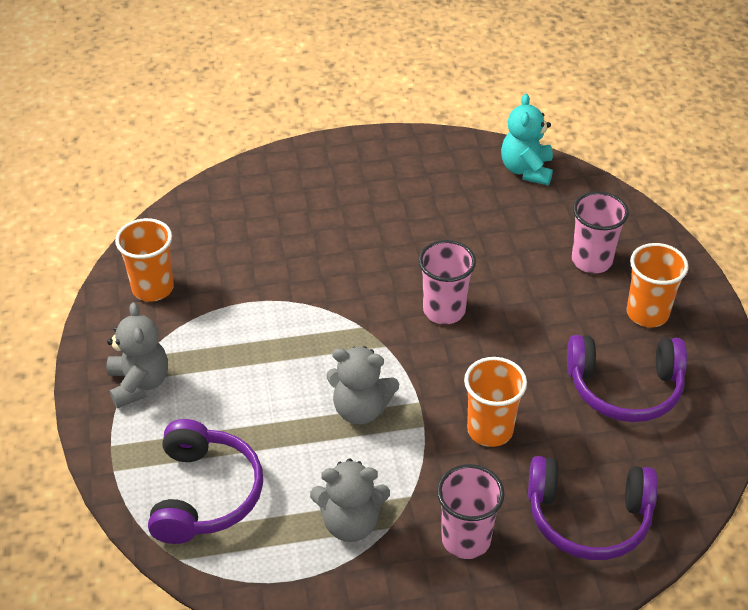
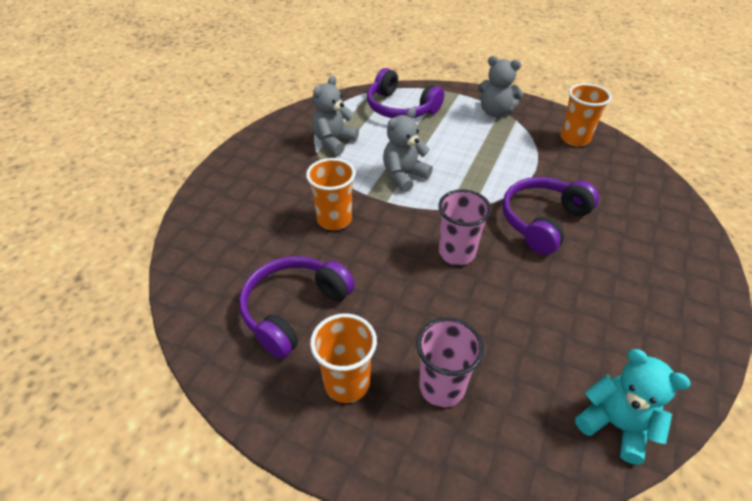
camera: 125 degrees right, 0 degrees up
(466, 539) = (278, 173): pink cup -> none
(588, 517) = (231, 225): purple headphones -> purple headphones (543, 221)

